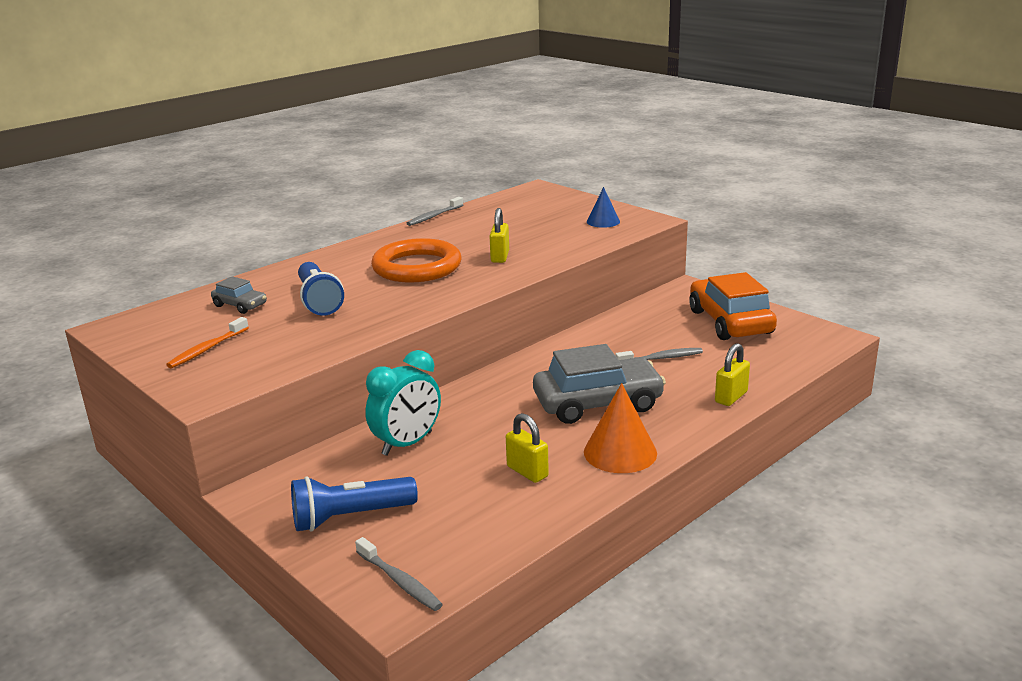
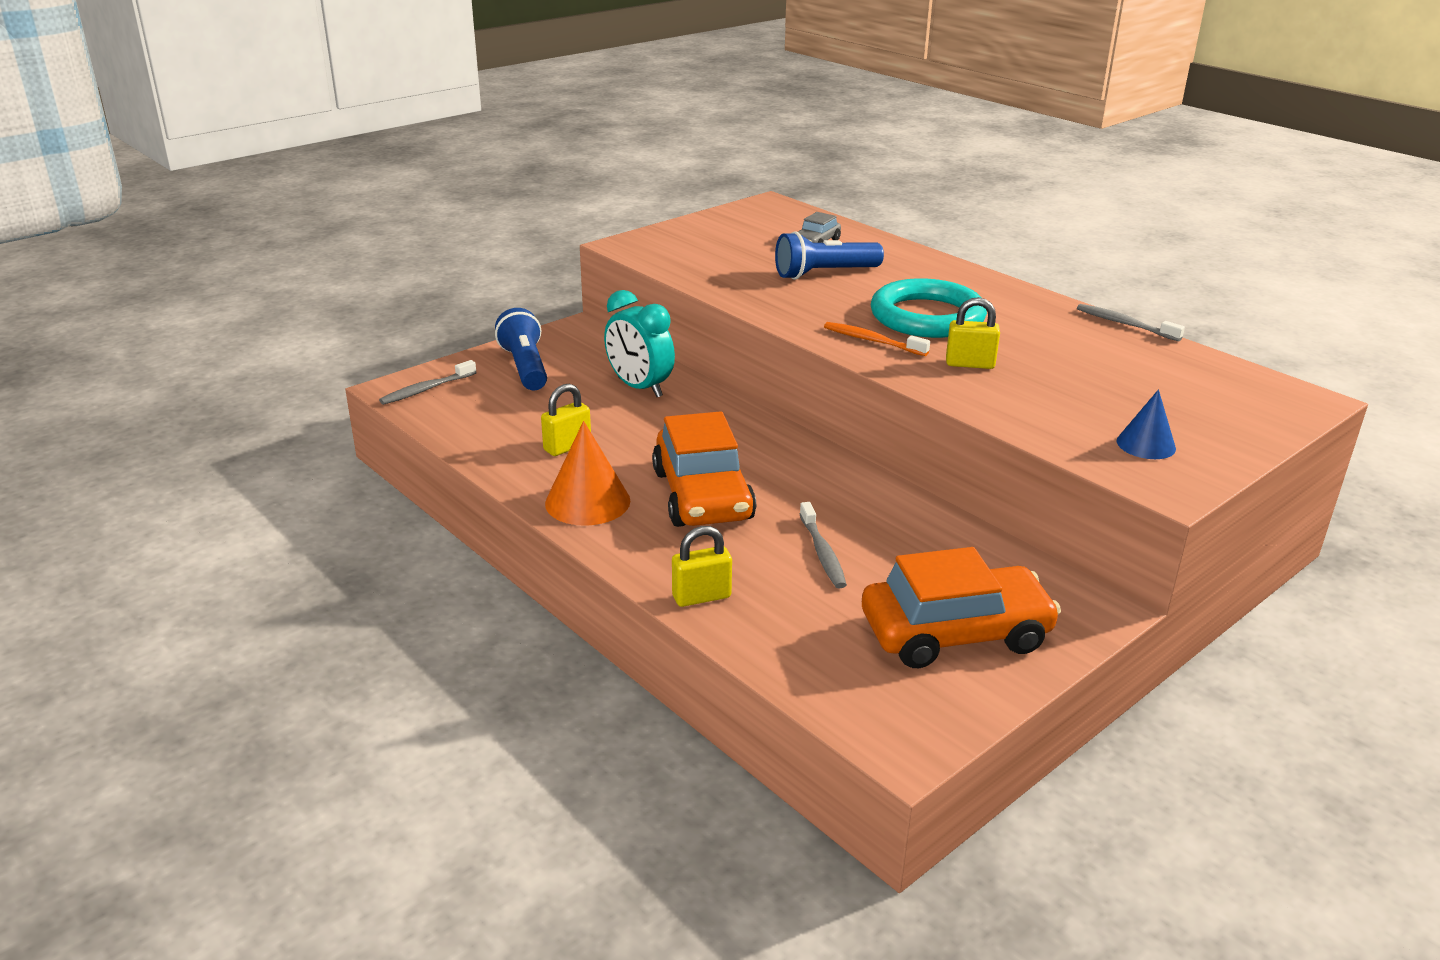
camera: 90 degrees right, 5 degrees up
(207, 349) = (716, 238): orange toothbrush -> orange toothbrush (872, 341)
(417, 267) = (927, 317): orange ring -> turquoise ring
(597, 403) = (702, 495): grey car -> orange car
(731, 397) = (701, 597): yellow padlock -> yellow padlock turned 60 degrees counterclockwise

